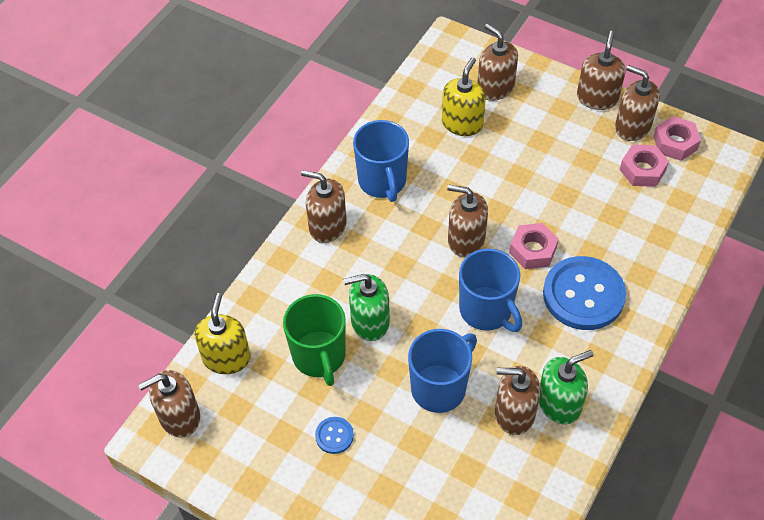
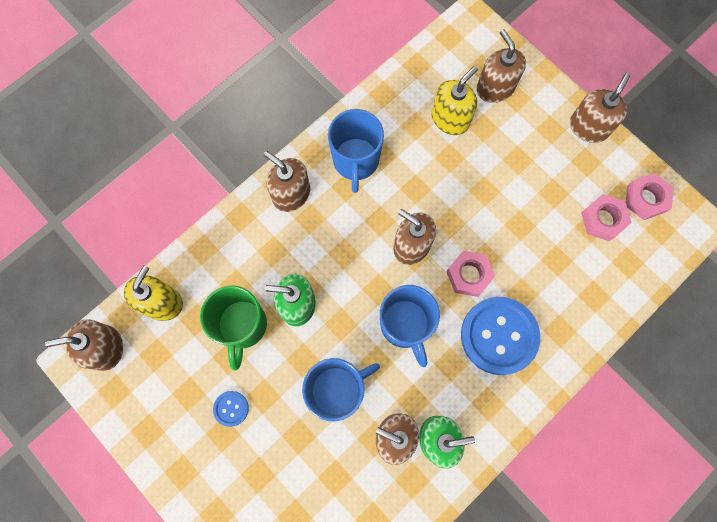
camera: 15 degrees right, 20 degrees up
(632, 127) = (611, 169): brown soap dispenser -> none

